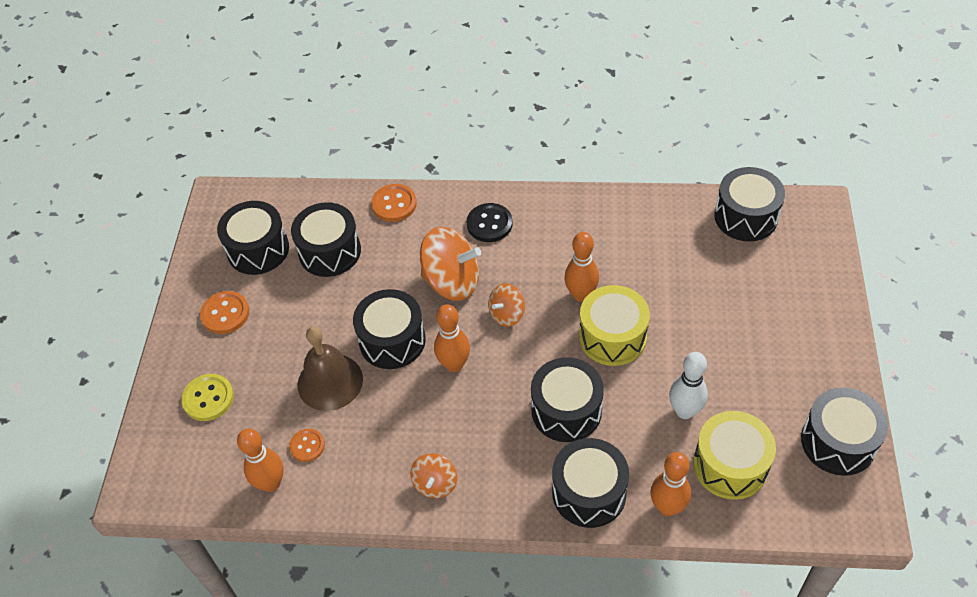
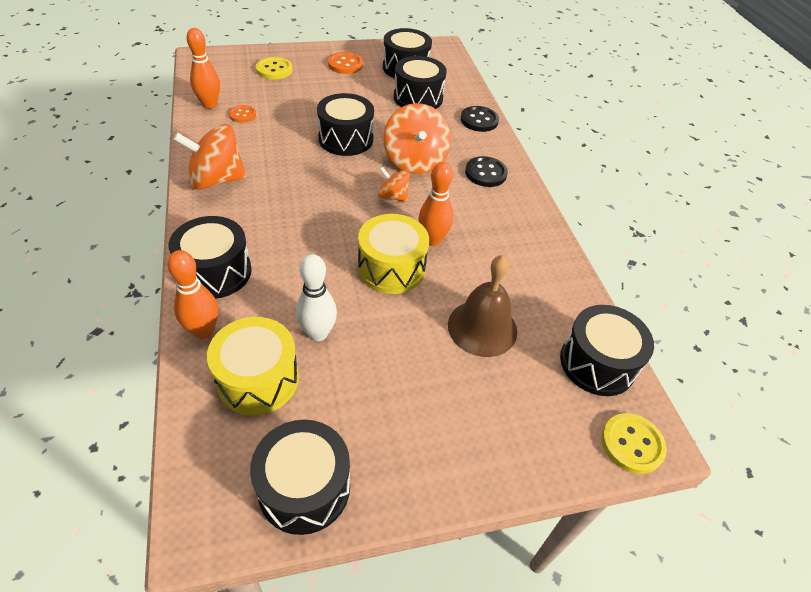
camera: 65 degrees right, 5 degrees down
(330, 382) = (300, 116): brown bell -> brown bell (482, 327)
(394, 204) = (479, 120): orange button -> black button
(435, 483) = (216, 180): orange spinning top -> orange spinning top, size x1.82
(454, 364) = (332, 174): orange bowling pin -> none
(566, 410) = (300, 246): black drum -> none
(821, 222) = (632, 444): none -> yellow button

